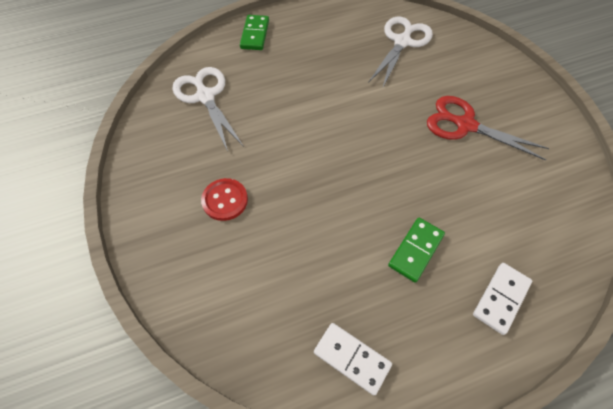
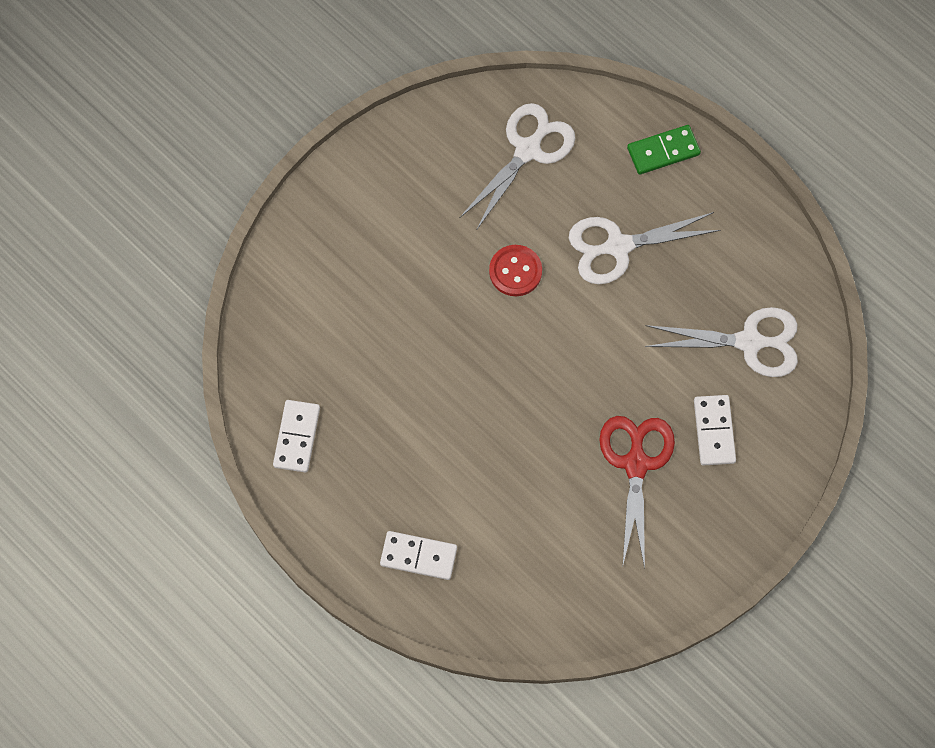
camera: 65 degrees right, 10 degrees up
(225, 200) = (401, 246): red button -> red button (515, 271)
(304, 77) = (618, 246): none -> white scissors
(416, 250) = (434, 459): green domino -> none
(455, 78) = (714, 431): none -> white domino

